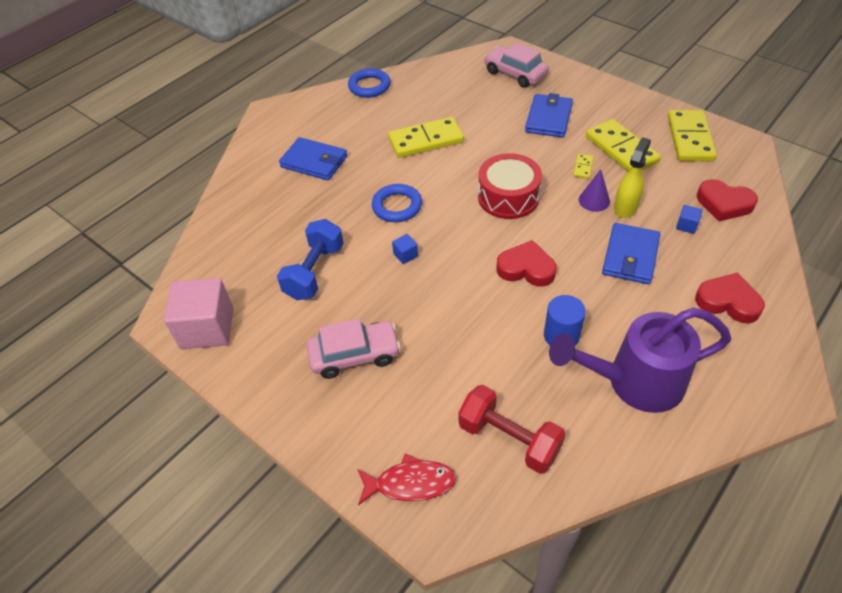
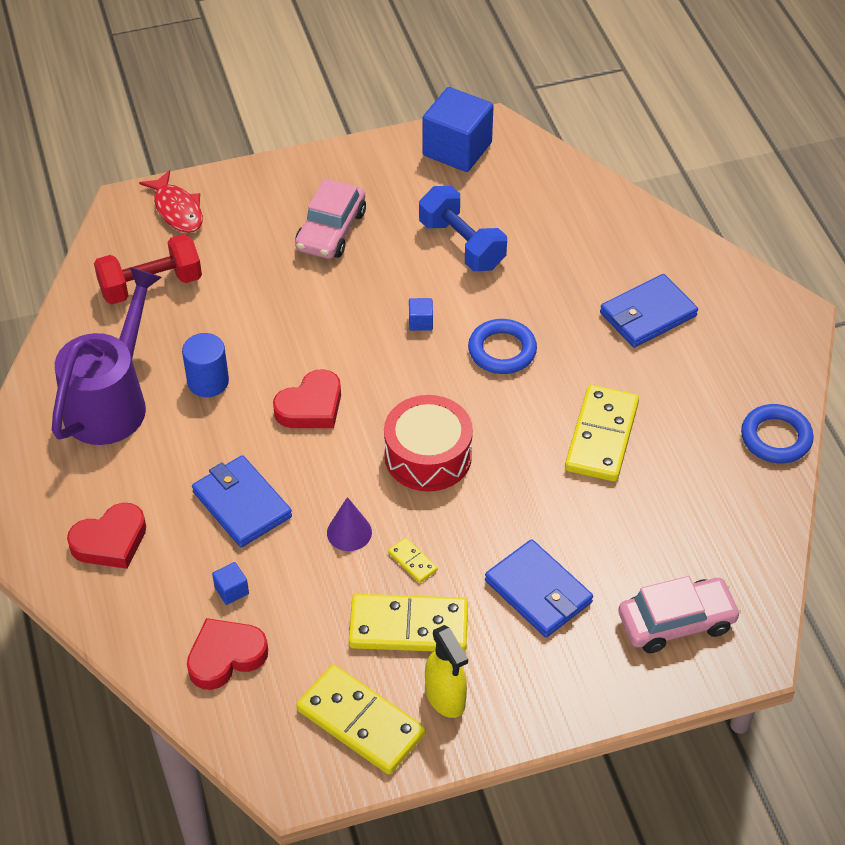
camera: 120 degrees right, 0 degrees up
(207, 328) = (457, 149): pink cube -> blue cube
(410, 483) = (177, 210): red fish -> red fish turned 60 degrees counterclockwise
(625, 207) = (311, 554): yellow spray bottle -> yellow spray bottle (445, 697)

